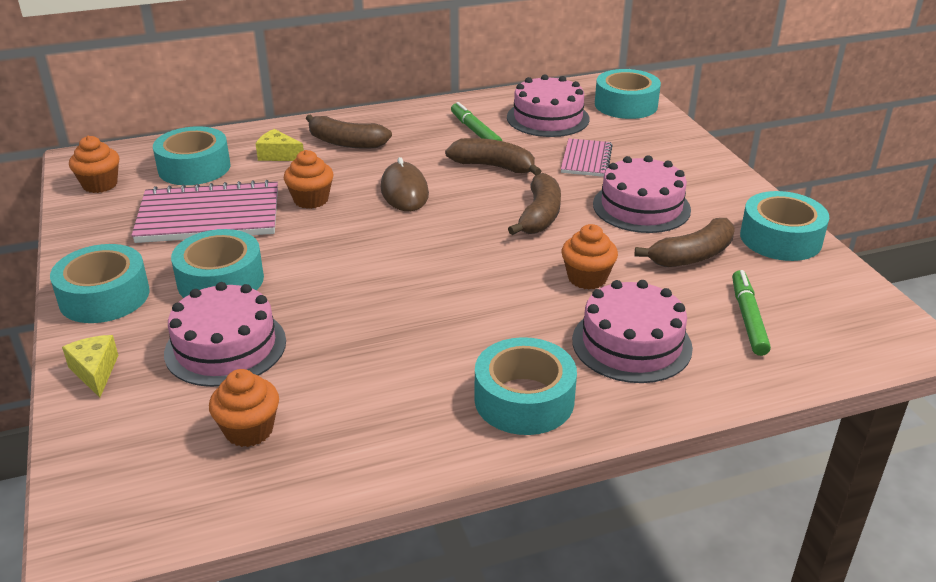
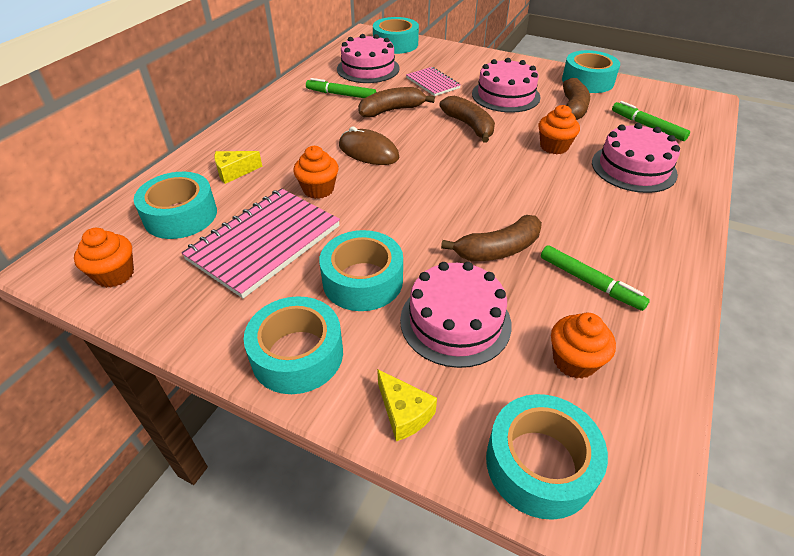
camera: 45 degrees left, 10 degrees up
(95, 372) = (404, 413): yellow cheese -> yellow cheese turned 150 degrees counterclockwise
(346, 143) = (269, 140): brown banana -> brown banana (498, 250)
(374, 395) = (590, 282): none -> green marker
(524, 399) = (651, 229): turquoise tape -> turquoise tape (540, 464)

